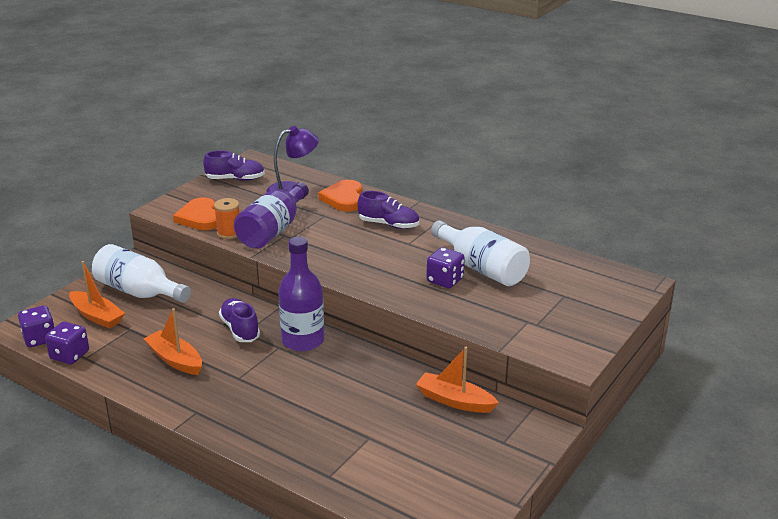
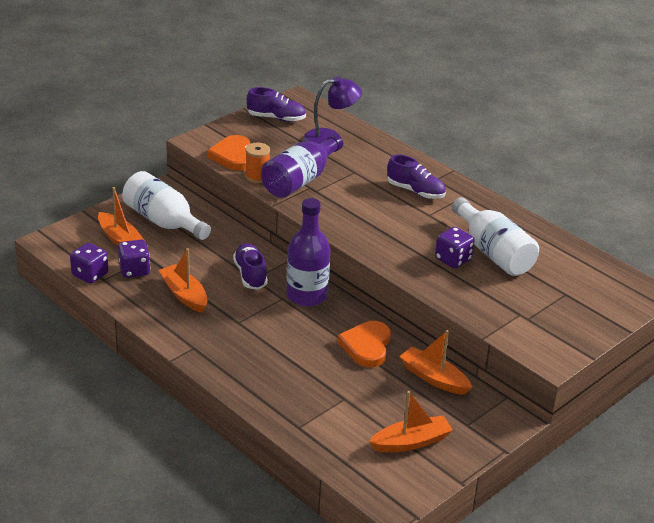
camera: 10 degrees right, 5 degrees up
(40, 339) = (65, 254): purple dice -> purple dice (134, 270)
(344, 199) = (379, 156): orange heart -> orange heart (366, 346)
(452, 471) = (411, 442): none -> orange boat

